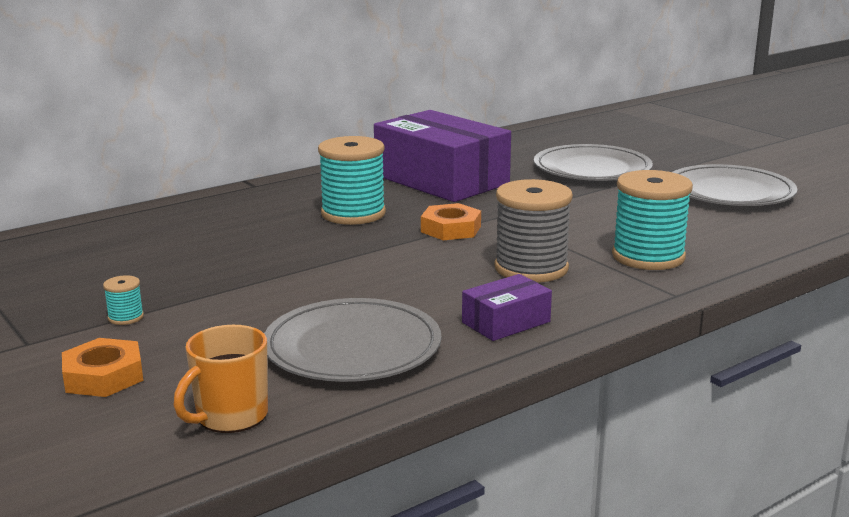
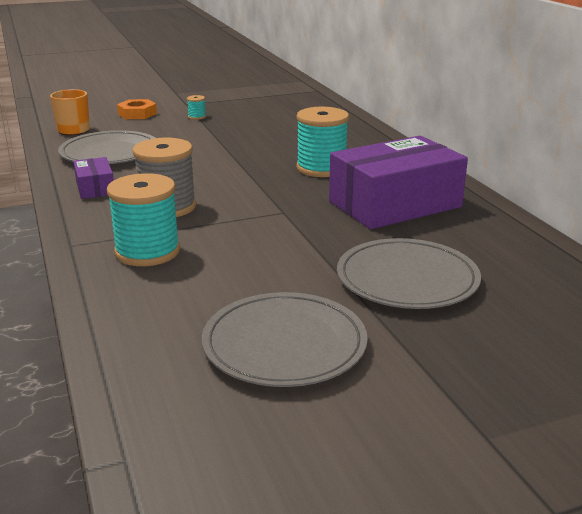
camera: 105 degrees right, 5 degrees up
(451, 229) = (266, 193): orange nut -> none

